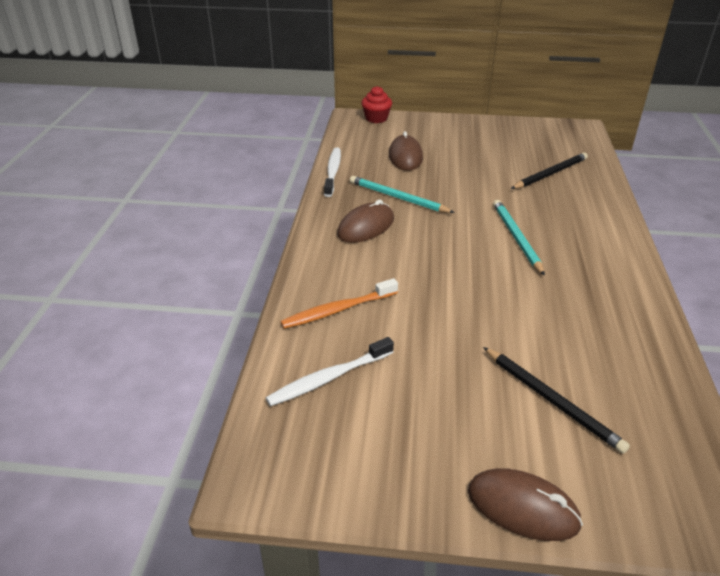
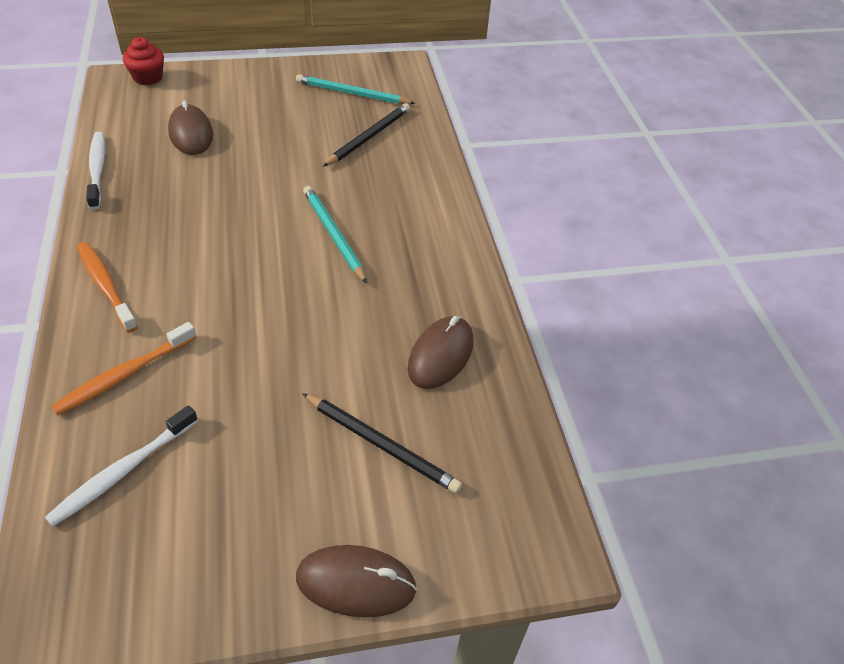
camera: 20 degrees left, 10 degrees up
(330, 247) = (106, 286): none -> orange toothbrush
(366, 227) = (149, 247): brown mouse -> brown mouse (440, 355)
(398, 197) = (186, 198): turquoise pencil -> turquoise pencil (352, 93)

